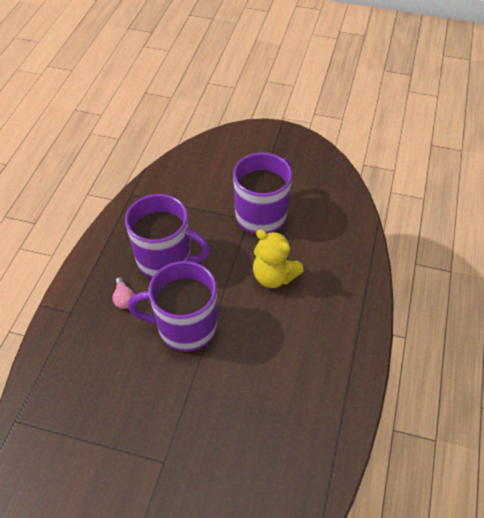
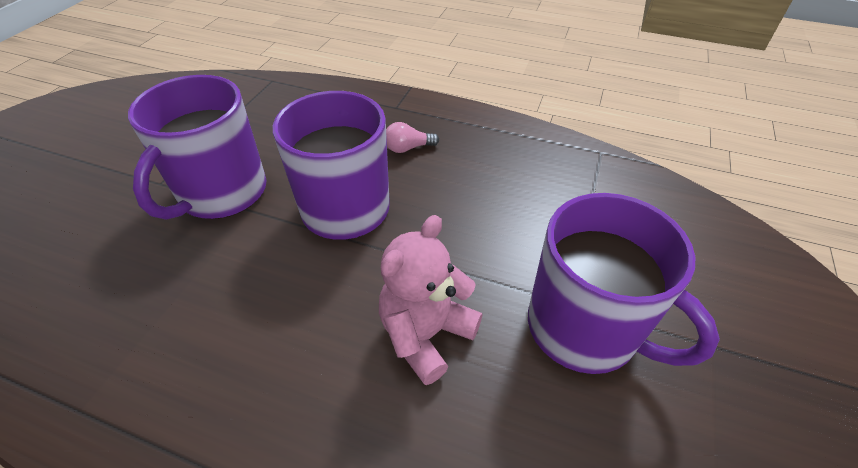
camera: 95 degrees right, 5 degrees down
(165, 259) = (473, 188): purple mug -> purple mug (221, 193)
(274, 276) = (426, 334): yellow teddy bear -> pink teddy bear

